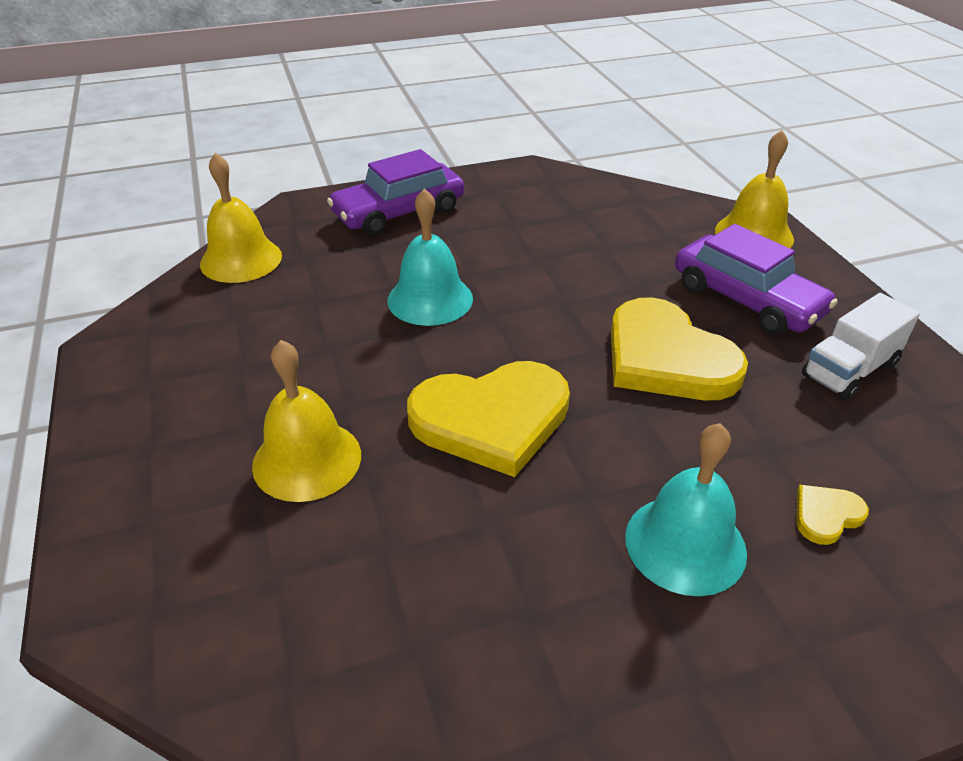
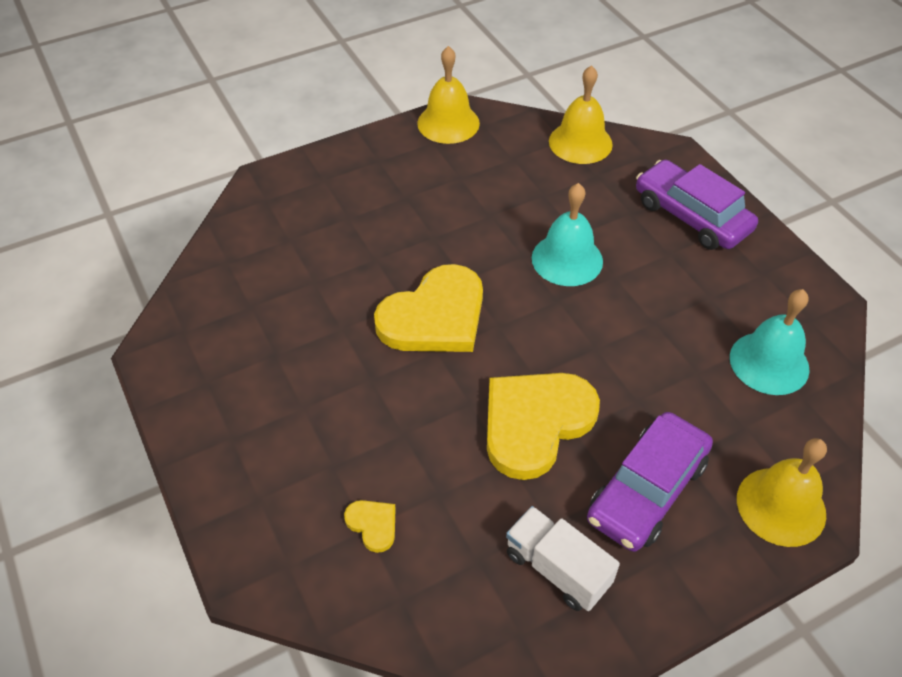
camera: 80 degrees right, 10 degrees up
(307, 459) = (379, 231): yellow bell -> yellow bell (448, 123)
(491, 419) = (435, 316): yellow heart -> yellow heart turned 105 degrees counterclockwise
(685, 544) = (335, 433): turquoise bell -> turquoise bell (769, 363)

